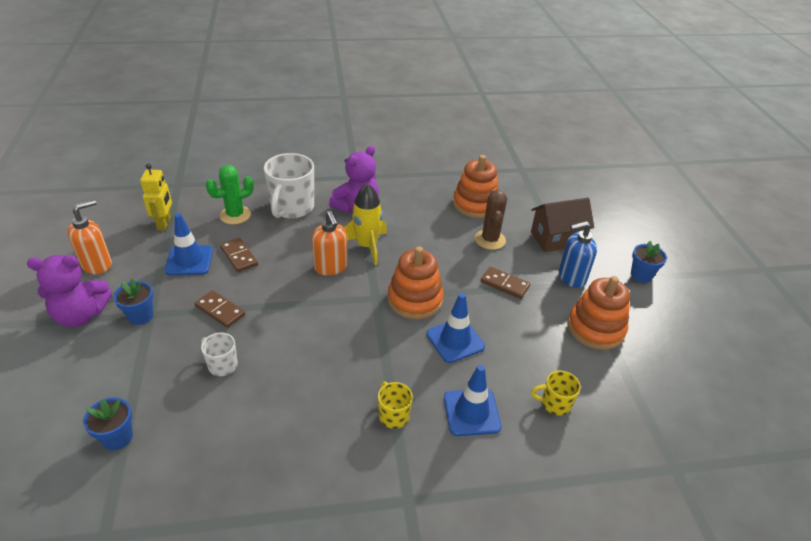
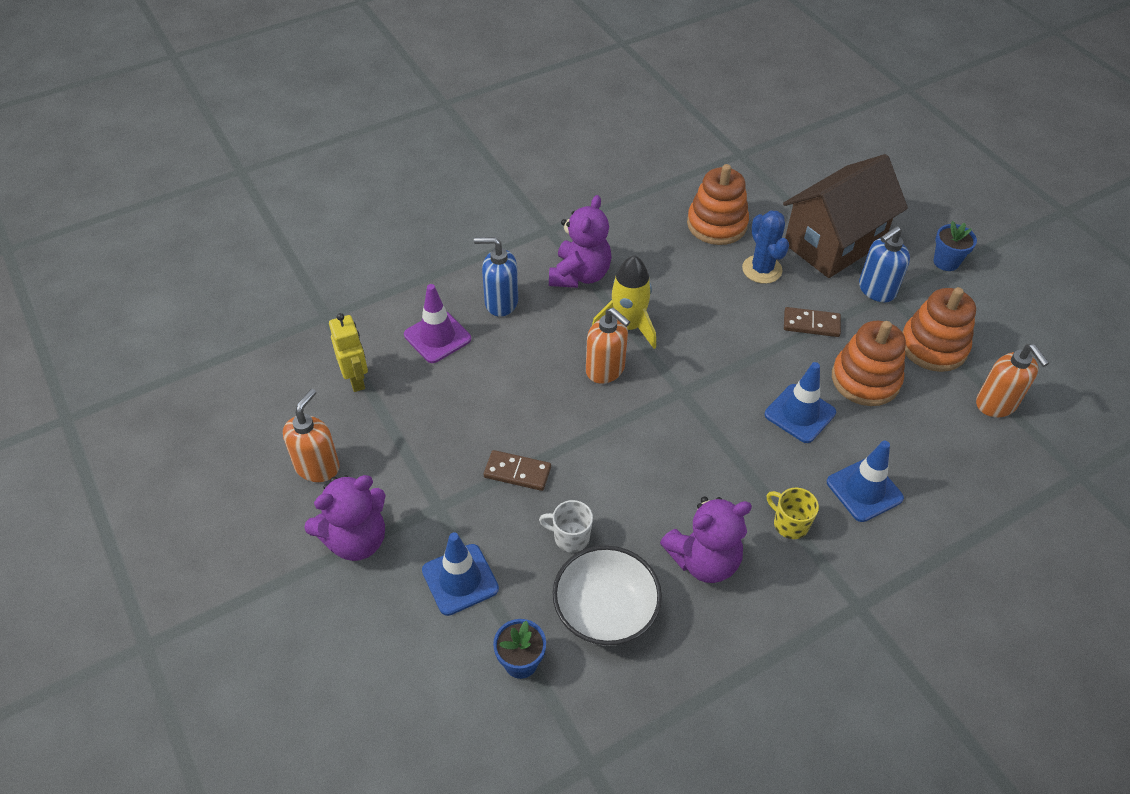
camera: 20 degrees left, 10 degrees up
(141, 316) = (429, 513): blue flower pot -> none
(189, 260) = (429, 420): blue traffic cone -> blue traffic cone (460, 579)
(206, 425) = (605, 611): none -> white bowl
(235, 215) = (437, 337): green cactus -> purple traffic cone
(239, 256) = (486, 393): brown domino -> none
(292, 208) = (500, 302): white mug -> blue soap dispenser
(307, 417) = (704, 560): none -> purple teddy bear
(415, 299) = (727, 378): orange stacking toy -> orange stacking toy (865, 379)
(490, 240) = (762, 269): brown cactus -> blue cactus
(555, 403) = (938, 449): yellow mug -> none
(556, 239) = (833, 243): brown house -> brown house, size x1.52
(626, 387) = (996, 404): none -> orange soap dispenser

